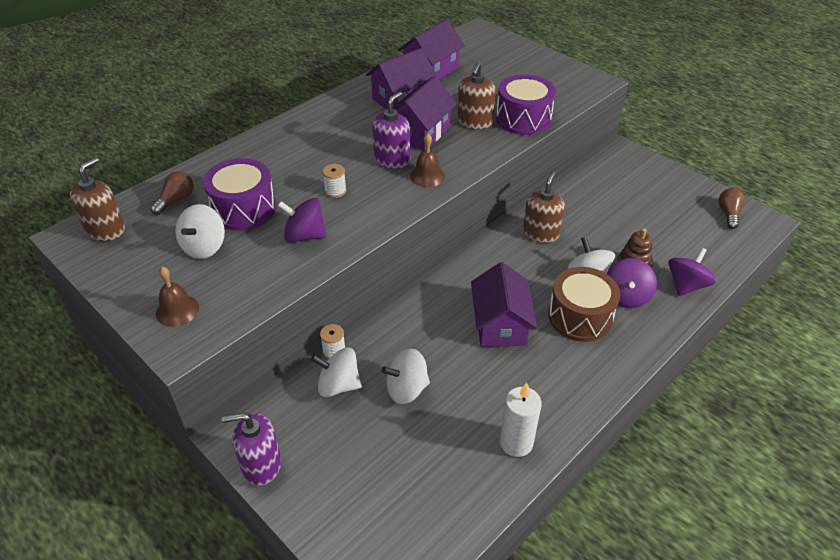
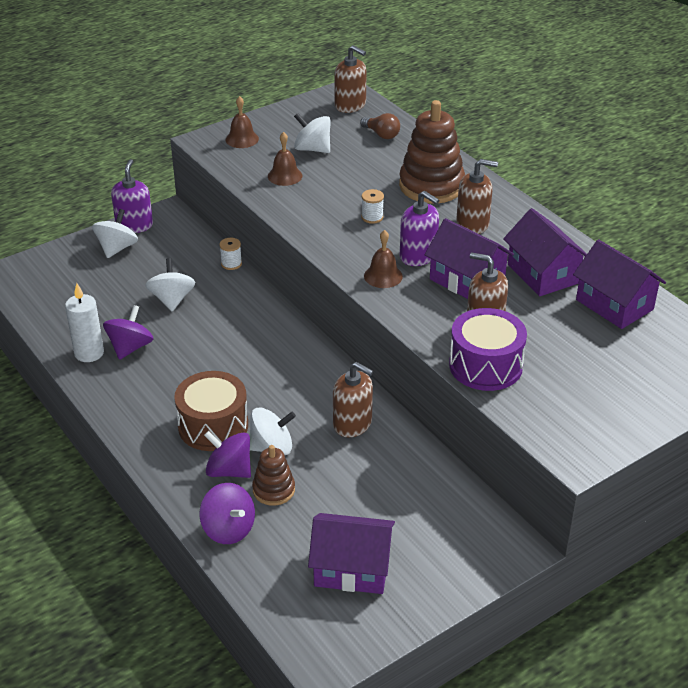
camera: 100 degrees right, 5 degrees down
(243, 209) = (359, 167): purple drum -> none
(262, 260) = (285, 176): none -> brown bell
(276, 161) = (431, 186): none -> brown stacking toy
(304, 236) = (310, 197): purple spinning top -> purple spinning top (130, 347)
(337, 134) = (472, 224): none -> brown soap dispenser
(338, 385) = (192, 264): white spinning top -> white spinning top (117, 248)
(500, 324) = (224, 367): purple house -> purple house (352, 568)
(728, 214) = (347, 624): brown light bulb -> none

